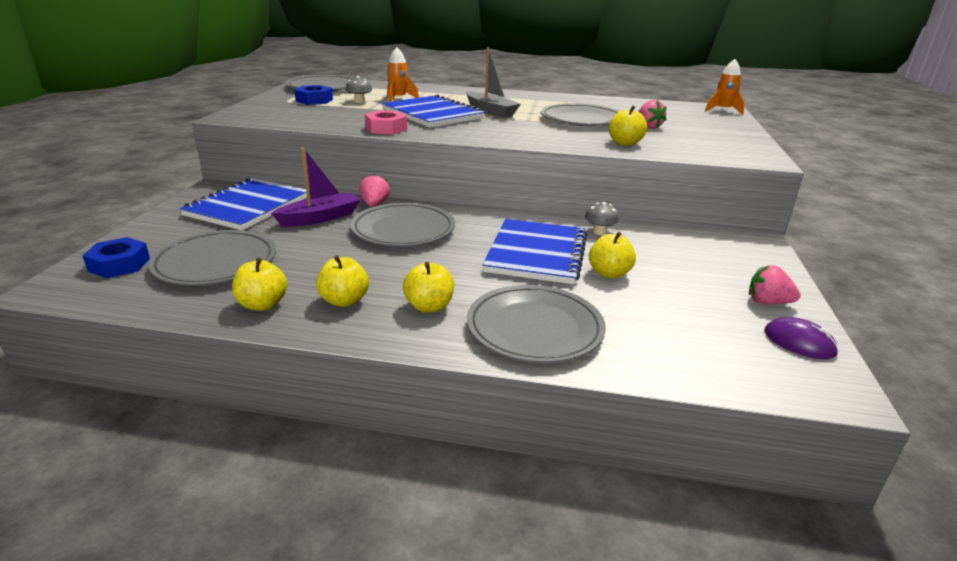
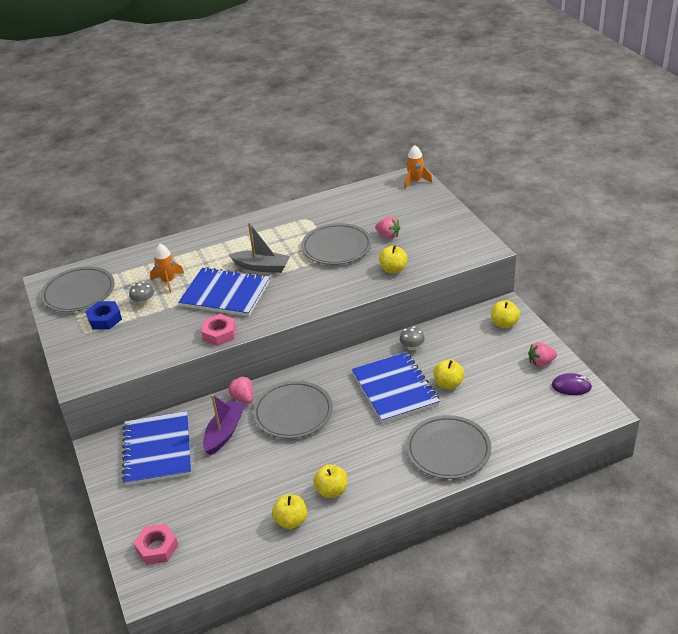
camera: 30 degrees left, 10 degrees up
(119, 264) = (157, 548): blue nut -> pink nut
(215, 263) = (216, 510): grey plate -> none
(429, 306) = (381, 467): yellow apple -> yellow apple (504, 324)

